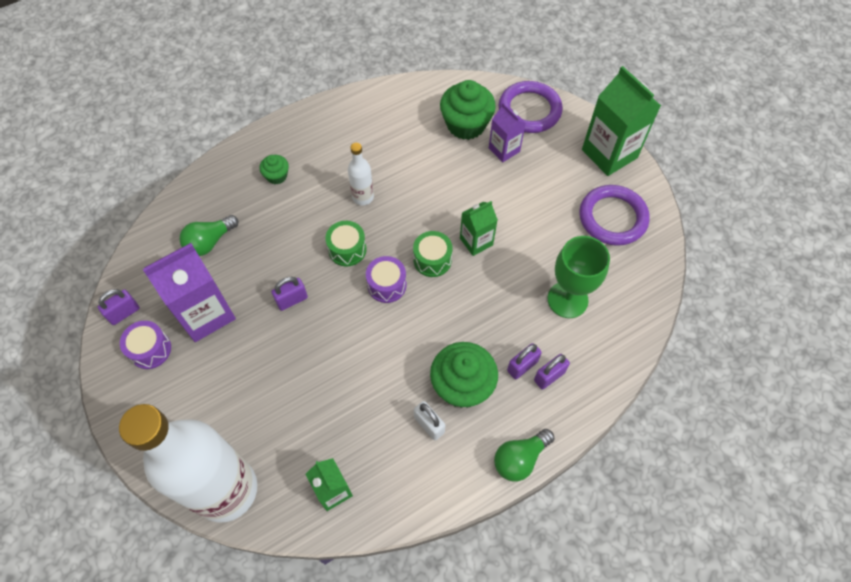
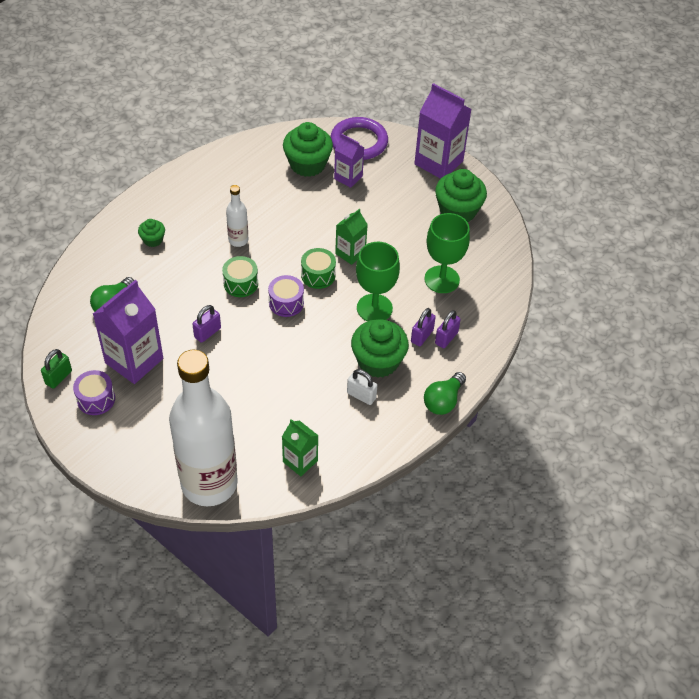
camera: 20 degrees left, 10 degrees down
(124, 313) = (58, 377): purple padlock -> green padlock
(480, 316) = (374, 308): none -> green goblet
(609, 154) = (438, 162): green carton -> purple carton
(612, 218) = (458, 211): purple ring -> green cupcake

